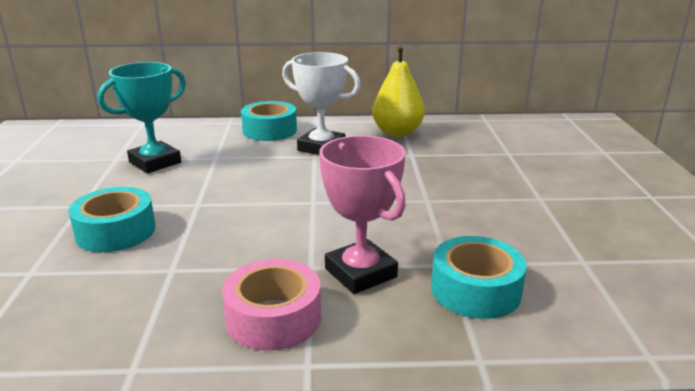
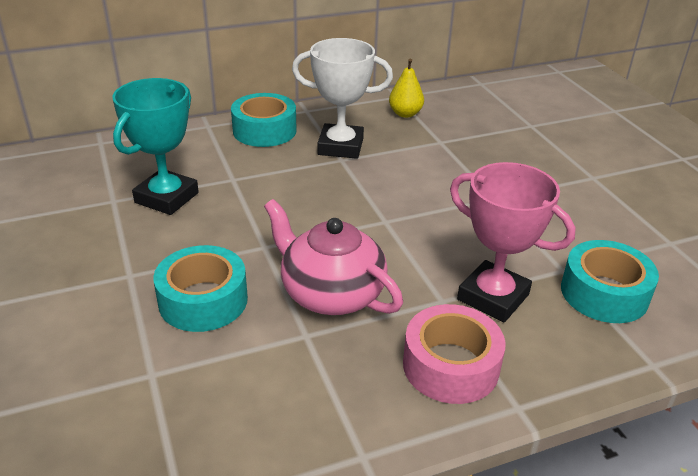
camera: 20 degrees left, 10 degrees up
(219, 244) = (331, 293): none -> pink teapot
(397, 132) = (405, 114): yellow pear -> yellow pear, size x0.61

